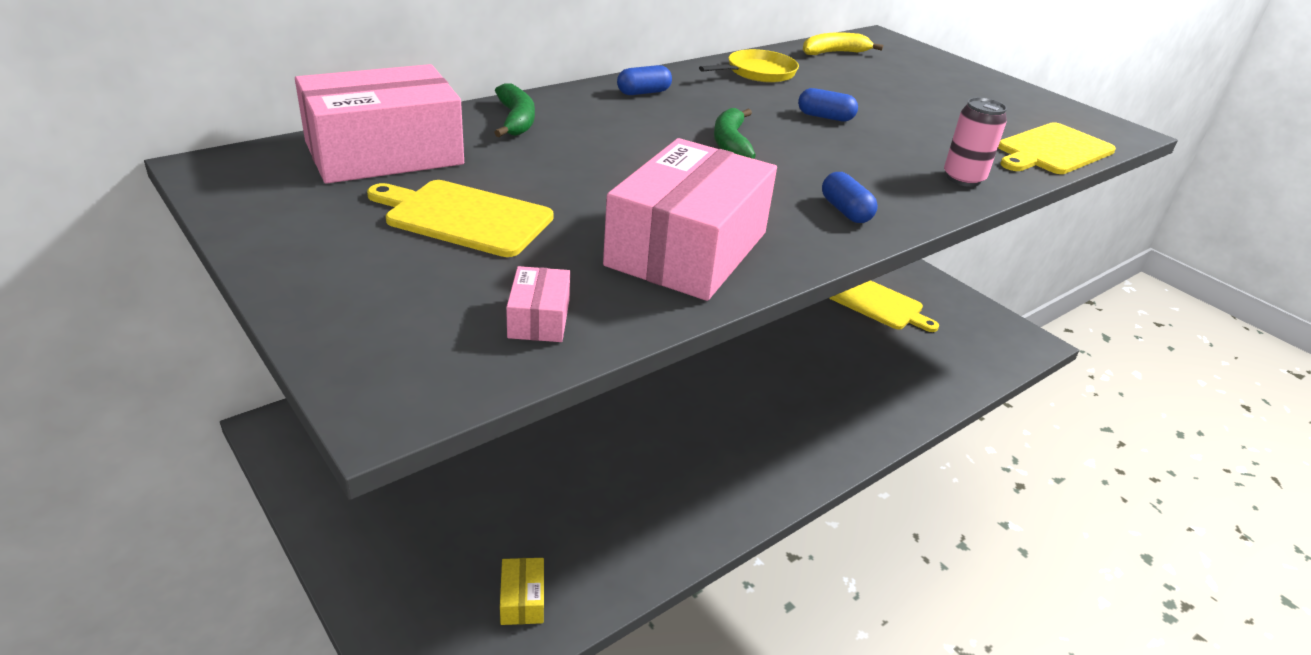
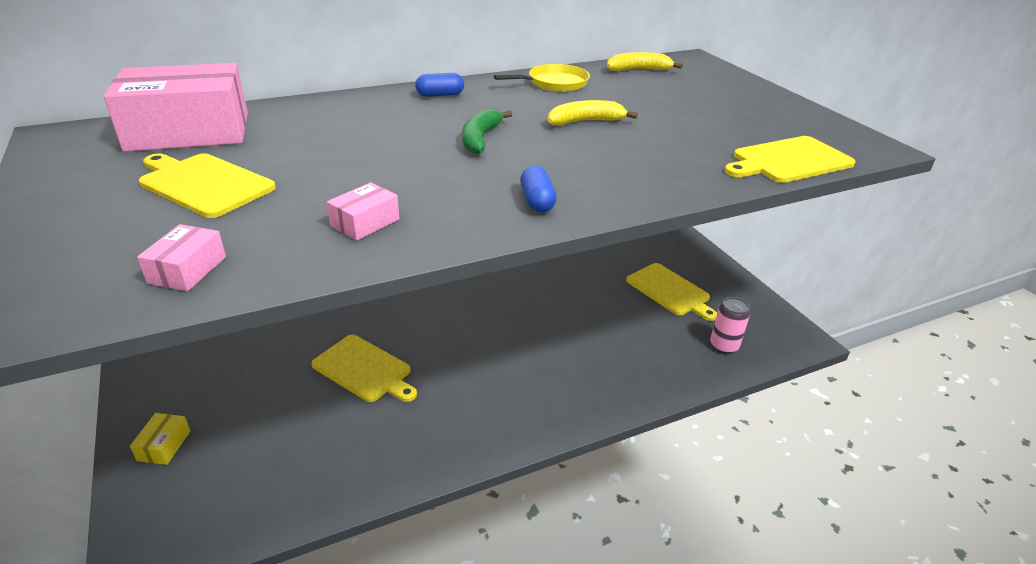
camera: 15 degrees right, 0 degrees up
(516, 120) = (315, 112): green banana -> none
(522, 599) = (245, 503): yellow box -> yellow box (164, 445)
(583, 429) = (364, 370): none -> yellow cutting board
(687, 249) = (365, 223): pink box -> pink box, size x0.42
(825, 117) = (585, 121): blue capsule -> yellow banana
(963, 179) = (676, 180): pink can -> pink can (724, 346)

